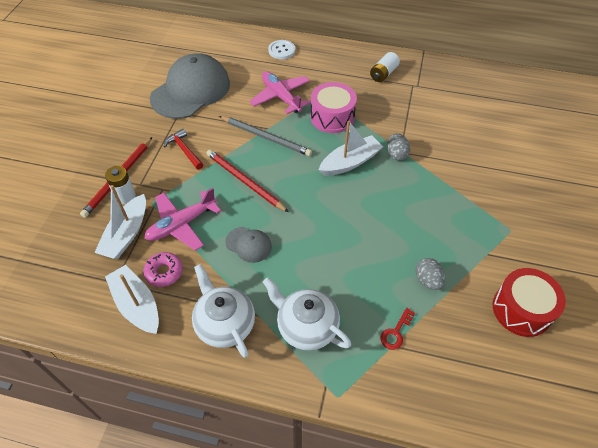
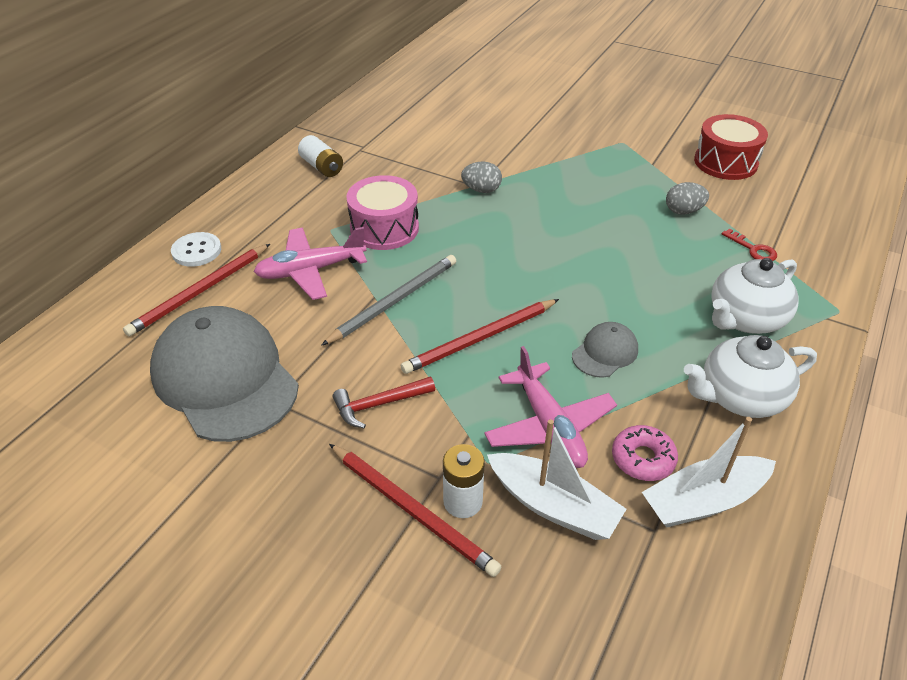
camera: 75 degrees left, 10 degrees down
(249, 62) = (200, 292): none -> red pencil
(350, 162) = (480, 230): white boat -> none

